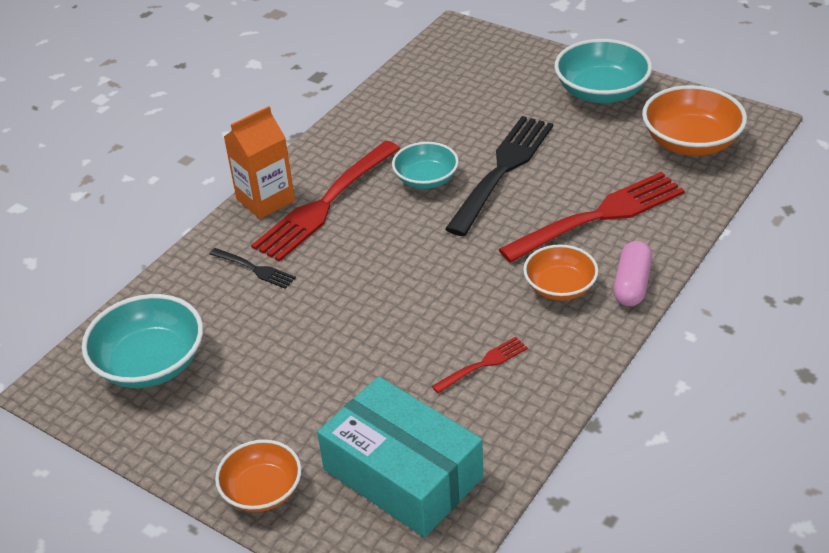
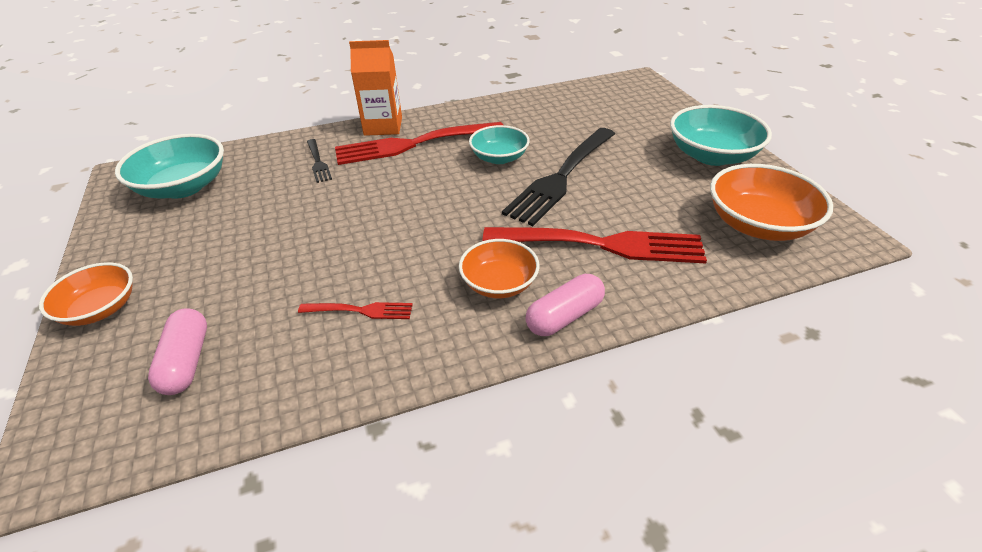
camera: 35 degrees right, 0 degrees up
(402, 473) = (187, 361): turquoise box -> pink capsule
(502, 171) = (562, 176): black fork -> black fork turned 150 degrees clockwise

